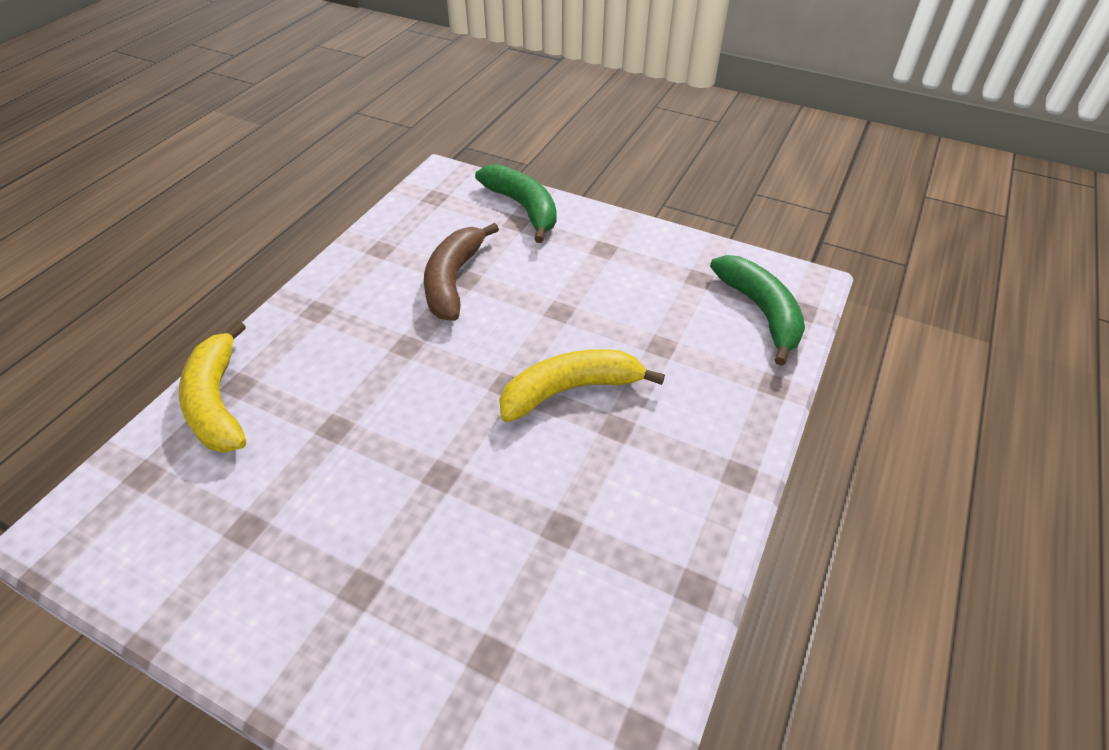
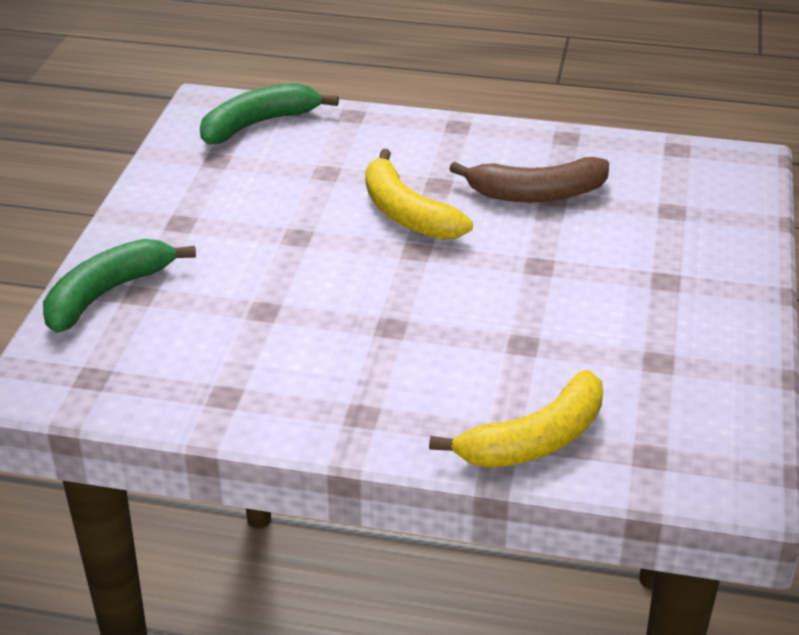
camera: 105 degrees left, 10 degrees down
(453, 280) = (270, 318): brown banana -> brown banana (536, 193)

